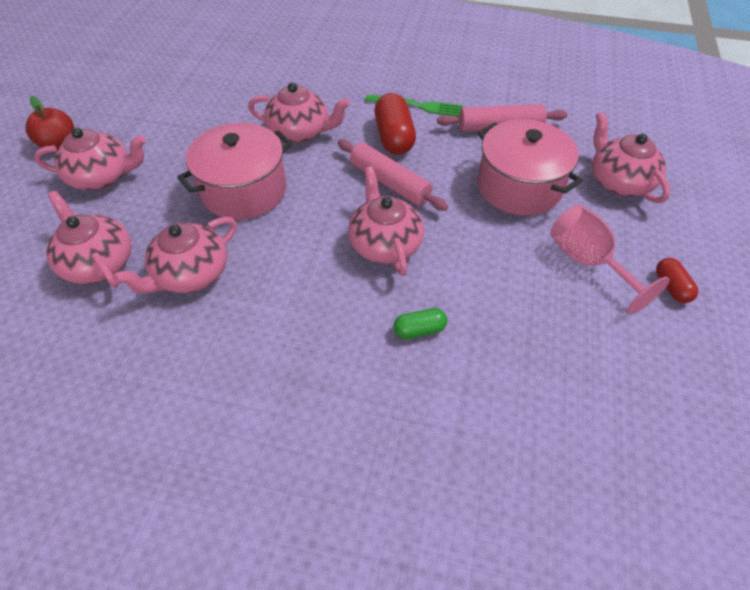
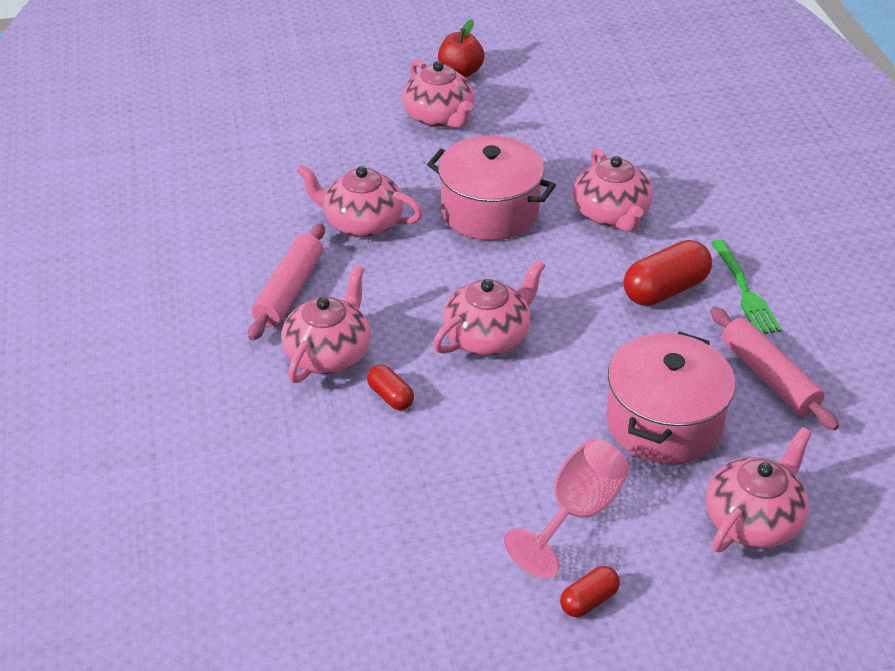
camera: 65 degrees right, 10 degrees down
(99, 263) = (339, 165): pink teapot -> pink teapot (329, 353)
(389, 183) = (583, 310): pink rolling pin -> pink rolling pin (289, 290)
(419, 330) = (390, 396): green capsule -> red capsule

